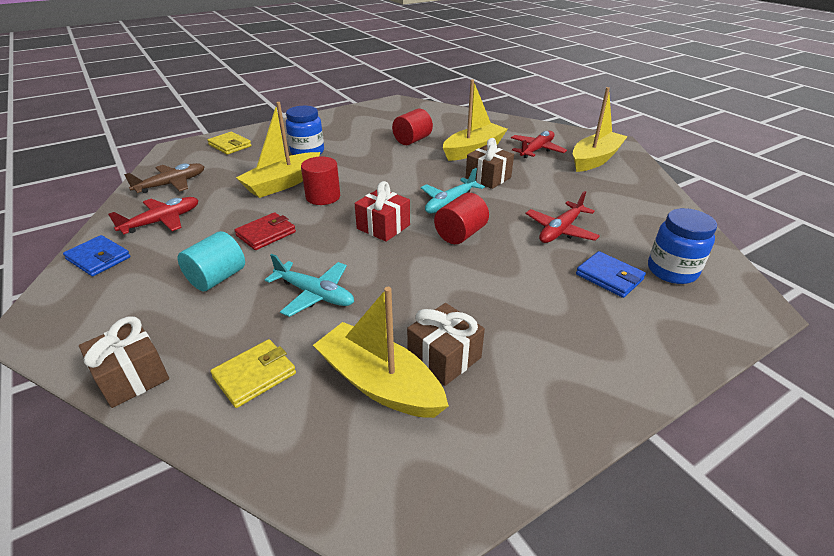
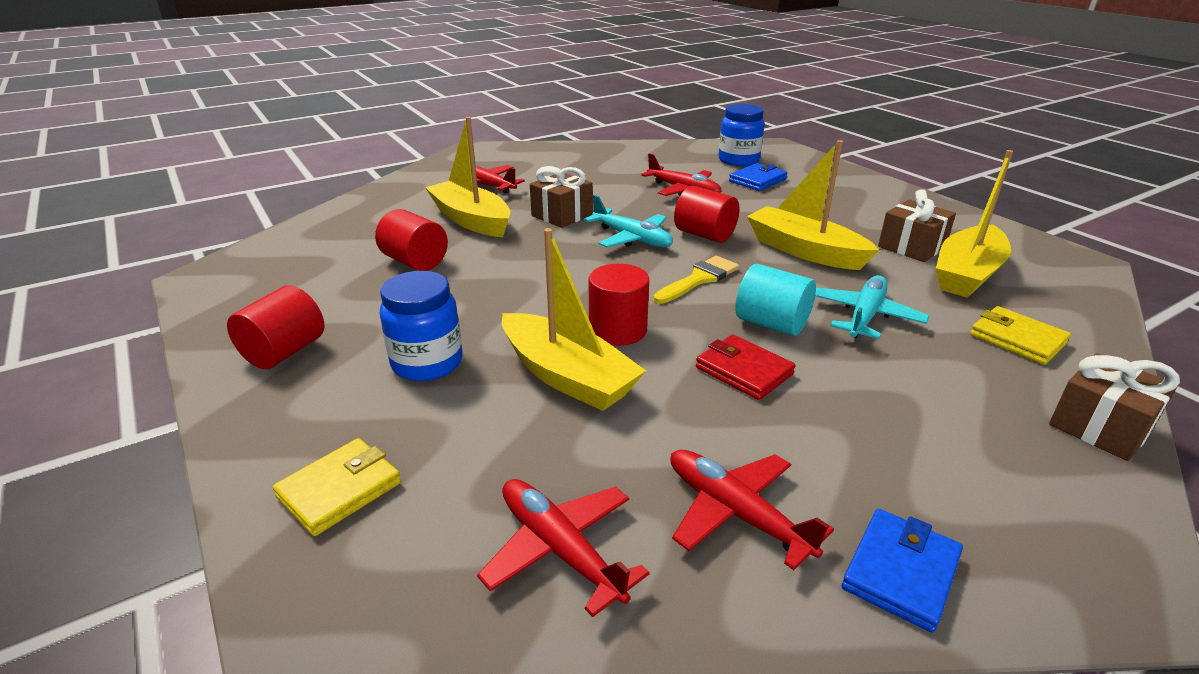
camera: 90 degrees left, 5 degrees down
(171, 184) = (560, 550): brown plane -> red plane
(217, 278) = (876, 398): turquoise cylinder -> turquoise cylinder (771, 324)
(326, 125) = (284, 352): none -> red cylinder
(383, 227) = (699, 279): red gift -> yellow brush
(595, 159) = (520, 162): yellow boat -> yellow boat (804, 251)

